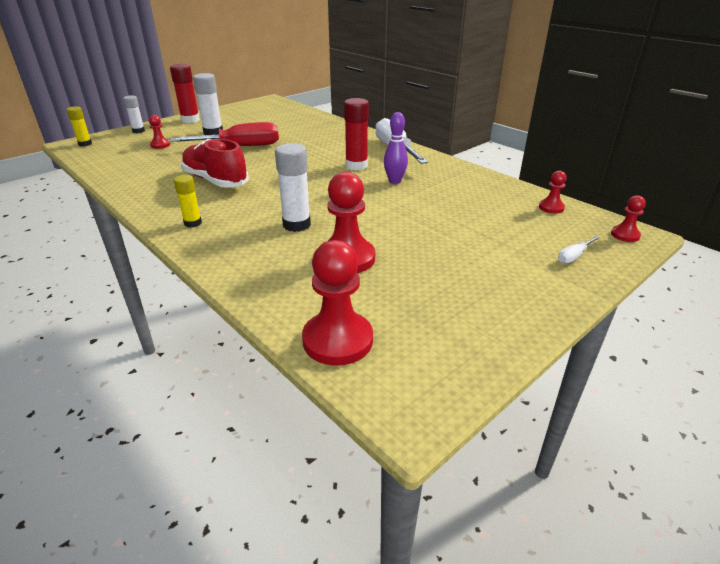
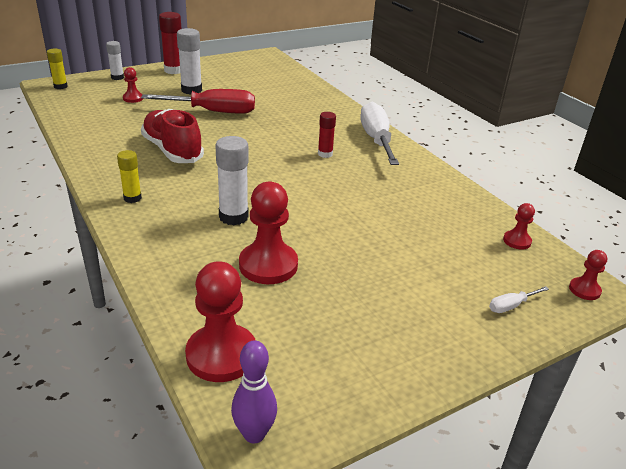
camera: 10 degrees right, 0 degrees up
(356, 166) = (325, 154): red glue stick -> red glue stick, size x0.62
(394, 181) = (358, 180): purple bowling pin -> purple bowling pin (254, 434)

